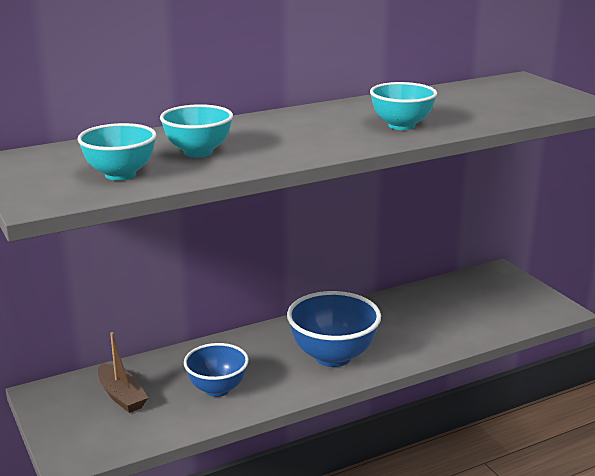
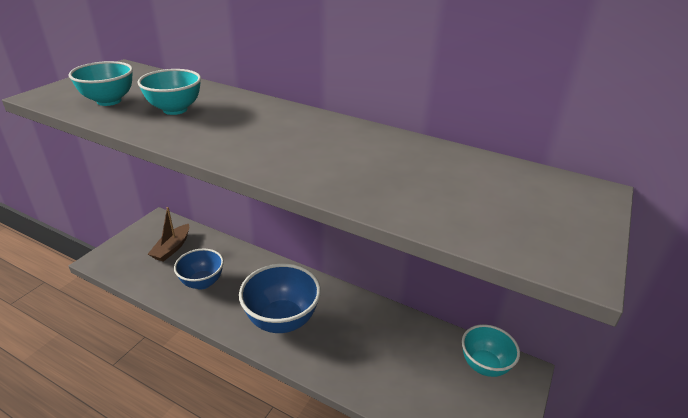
camera: 55 degrees right, 10 degrees up
(401, 126) = (327, 166): turquoise bowl -> turquoise bowl (484, 365)

